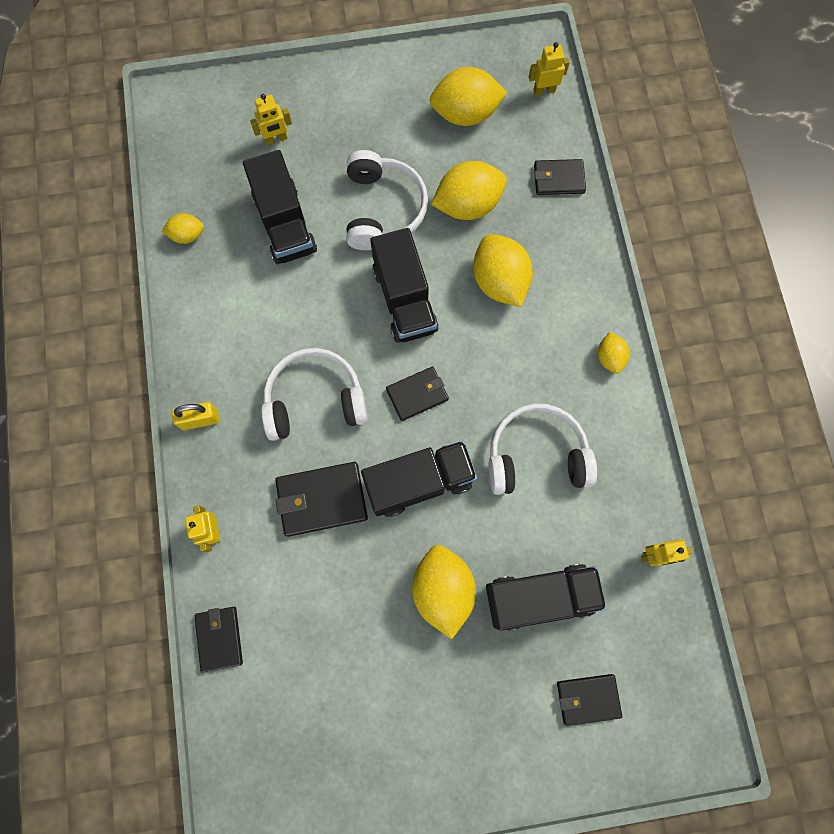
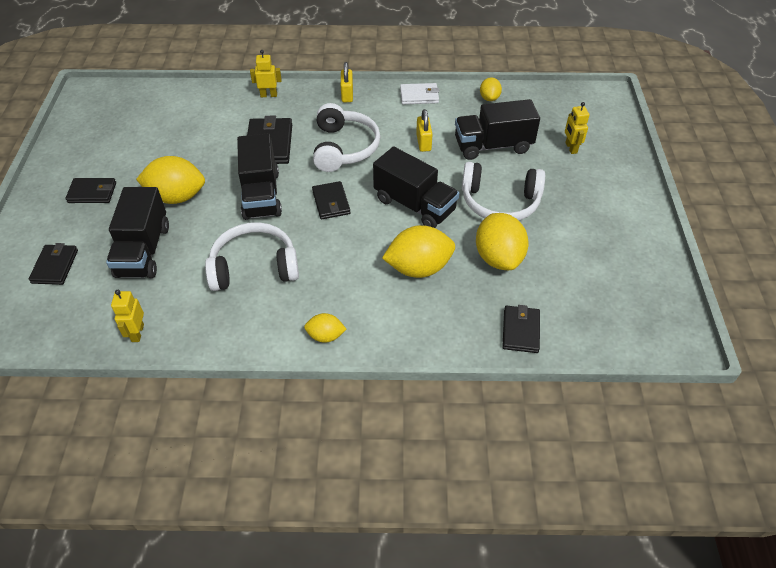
camera: 100 degrees right, 25 degrees down
(192, 323) = (419, 96): none -> white wallet
(219, 638) = (200, 93): black wallet -> black wallet (92, 193)
(290, 304) = (423, 142): none -> yellow padlock
(404, 299) = (414, 205): black truck -> black truck turned 135 degrees counterclockwise
(465, 114) = (596, 270): yellow lemon -> none
(536, 456) = (254, 267): white headphones -> white headphones turned 105 degrees counterclockwise
(544, 90) = (626, 337): yellow robot -> none

